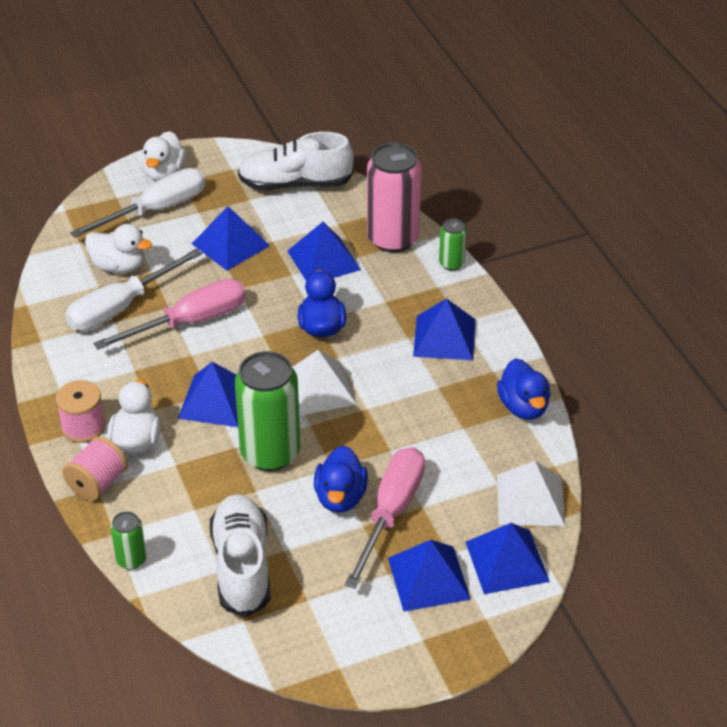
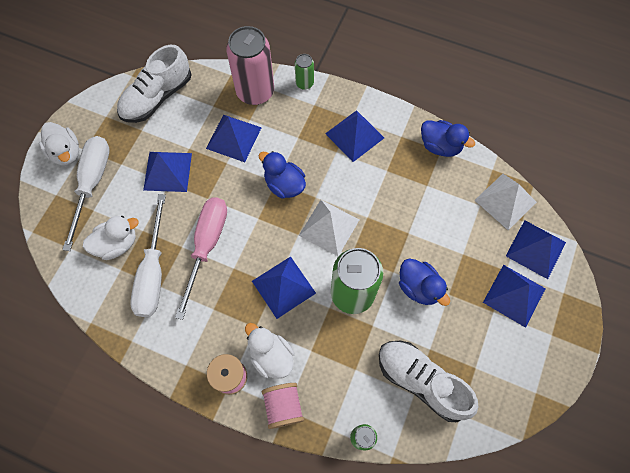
camera: 45 degrees left, 25 degrees up
(391, 513) = (453, 273): pink screwdriver -> none

